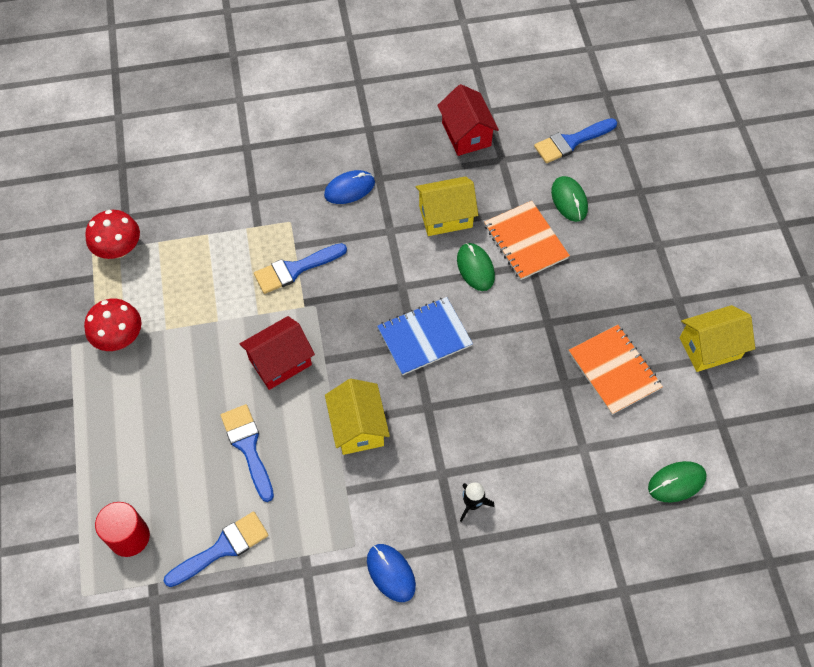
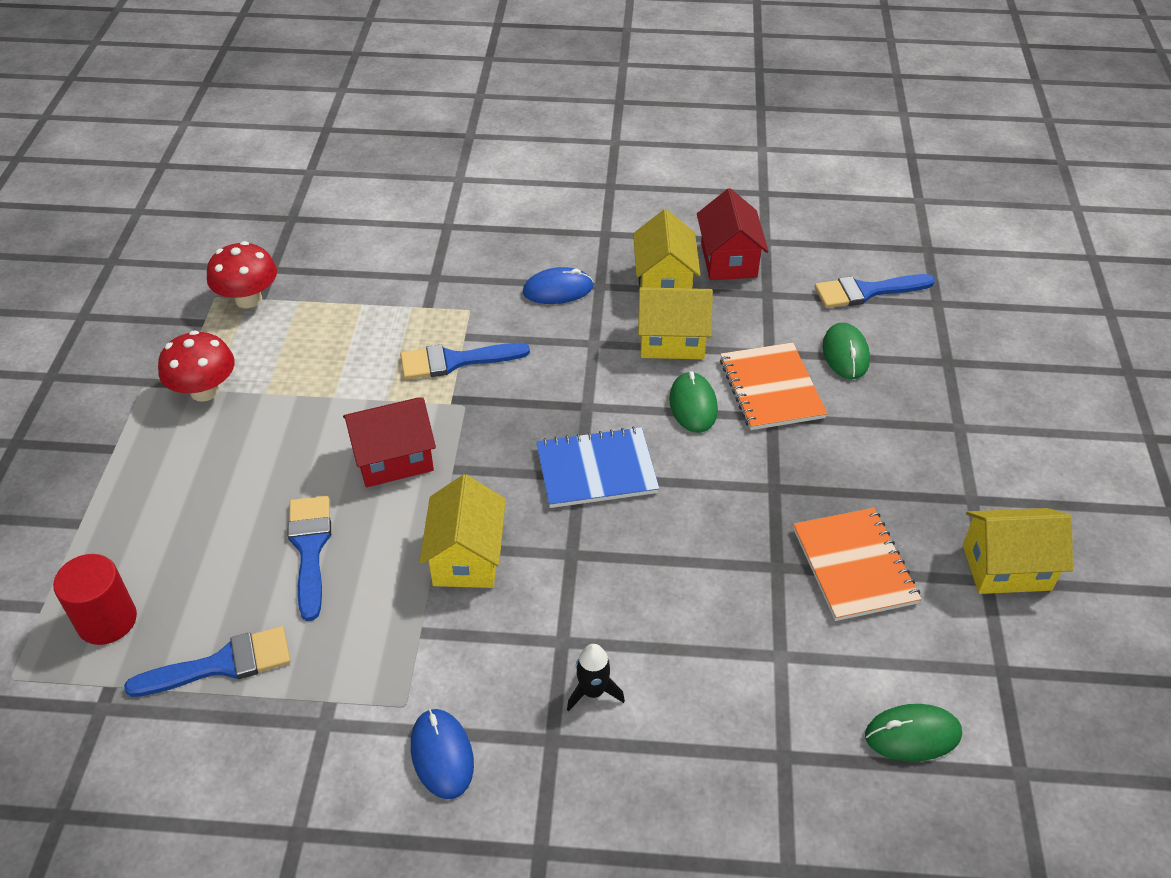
camera: 15 degrees right, 15 degrees down
(425, 164) = (664, 282): none -> yellow house

